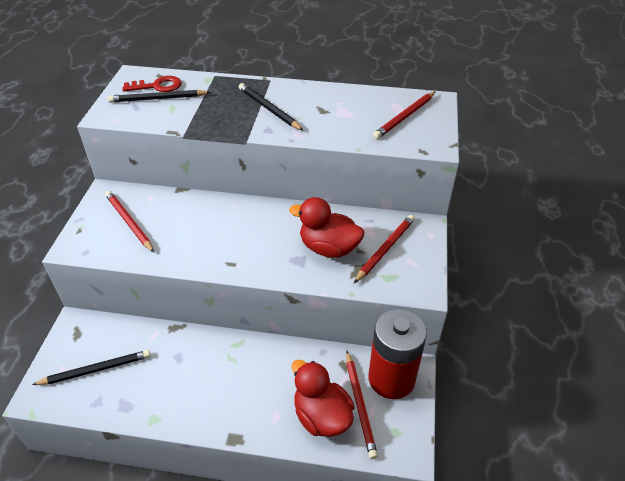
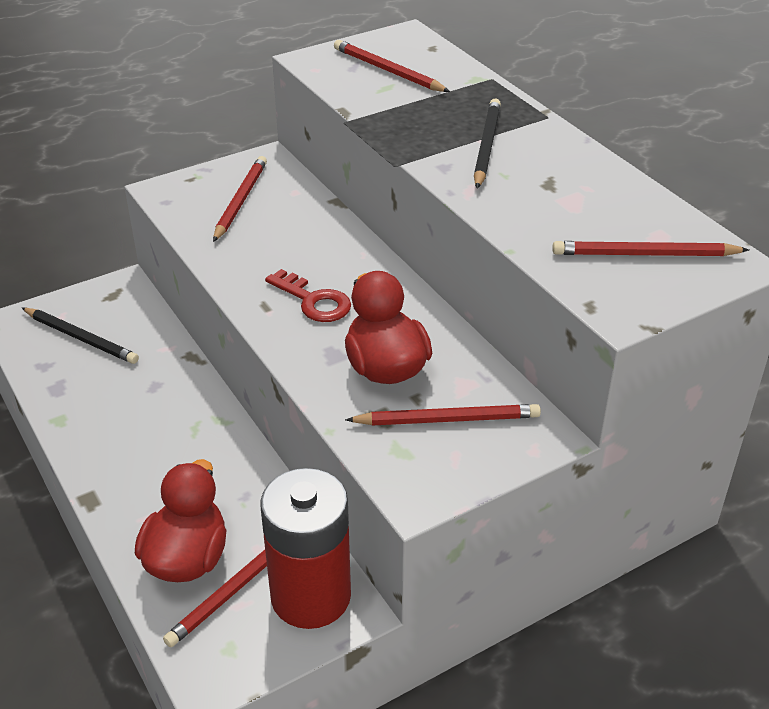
camera: 50 degrees right, 5 degrees down
(157, 86) = (410, 58): red key -> red key (314, 301)
(158, 99) = (388, 71): black pencil -> red pencil

